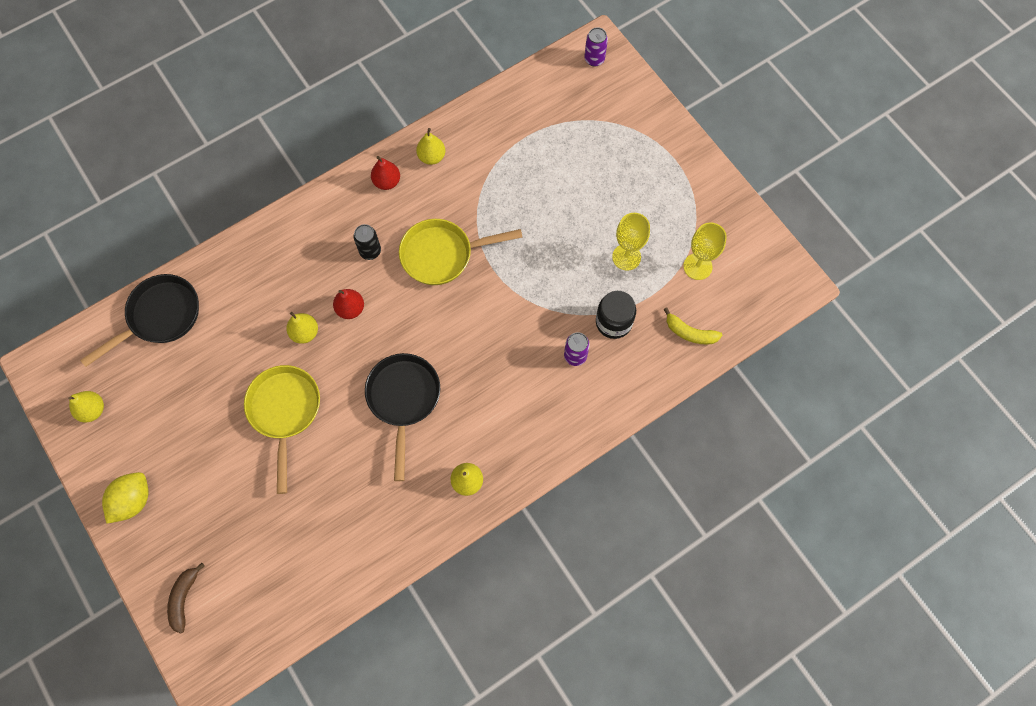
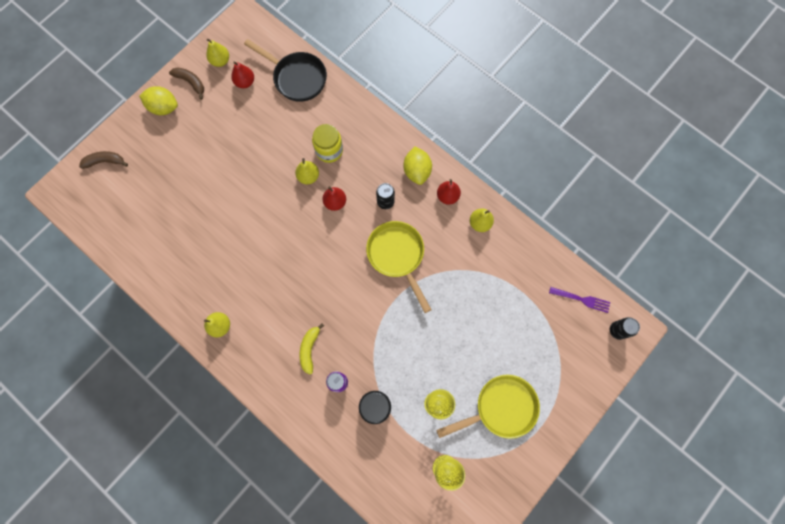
camera: 75 degrees right, 5 degrees up
(109, 456) = (191, 82): none -> brown banana
(139, 384) = (245, 82): none -> red pear
(278, 300) = (329, 150): none -> yellow jar
(285, 412) = (246, 182): yellow pan -> yellow pan (501, 408)
(343, 206) = (417, 171): none -> yellow lemon
(403, 400) = (273, 261): black pan -> none
(551, 81) = (582, 299): none -> purple fork
(594, 59) = (617, 330): purple can -> black can
(690, 332) = (382, 474): yellow banana -> yellow banana (309, 349)

